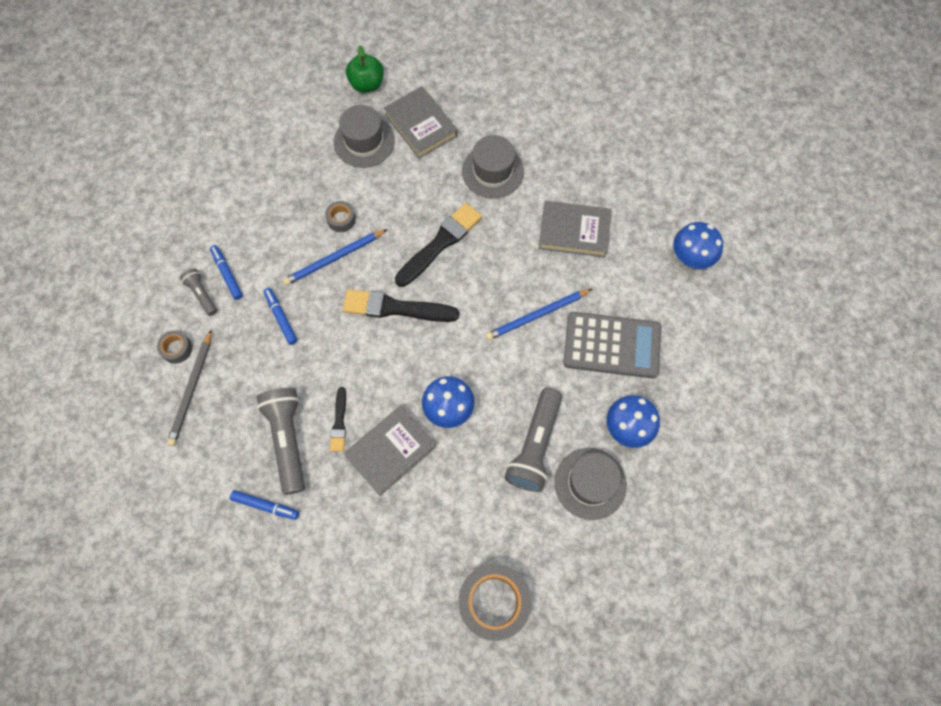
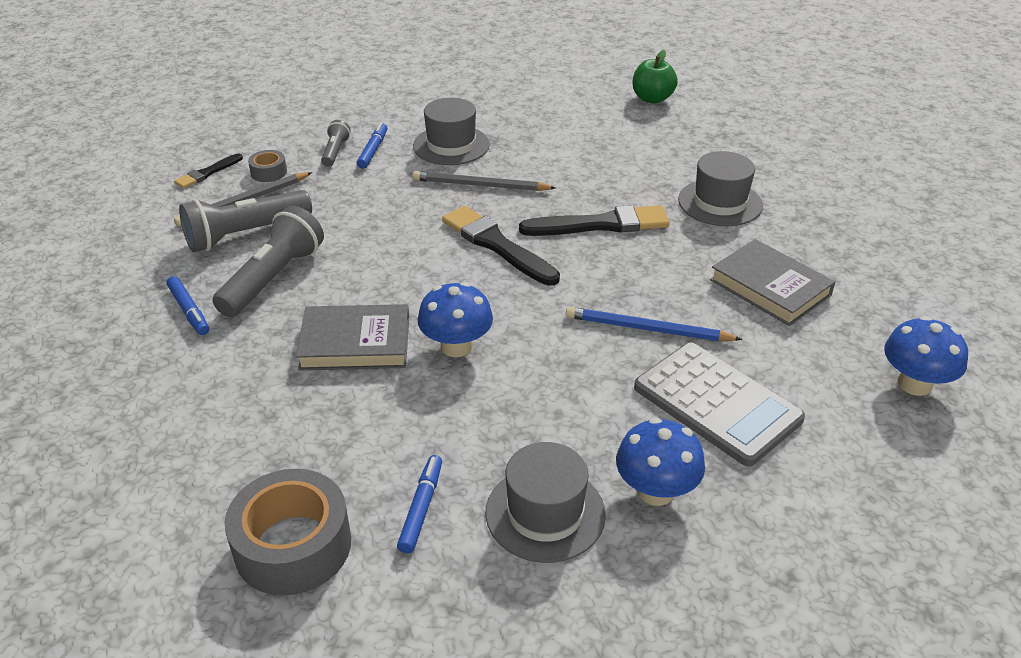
camera: 40 degrees right, 30 degrees down
(281, 318) = (381, 198): blue marker -> blue marker (421, 508)
(334, 258) = (481, 185): blue pencil -> grey pencil
(339, 422) = (335, 293): black brush -> black brush (207, 173)
(341, 219) = (520, 165): grey tape -> none
(364, 141) = (605, 129): grey hat -> grey hat (451, 145)
(420, 125) = (676, 142): grey book -> none
(535, 445) = (516, 434): grey flashlight -> grey flashlight (246, 234)

